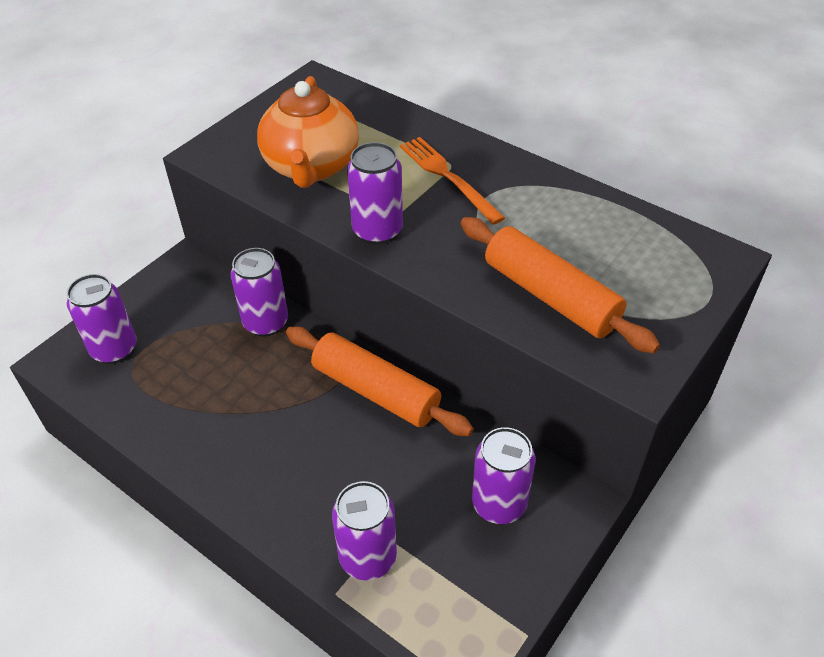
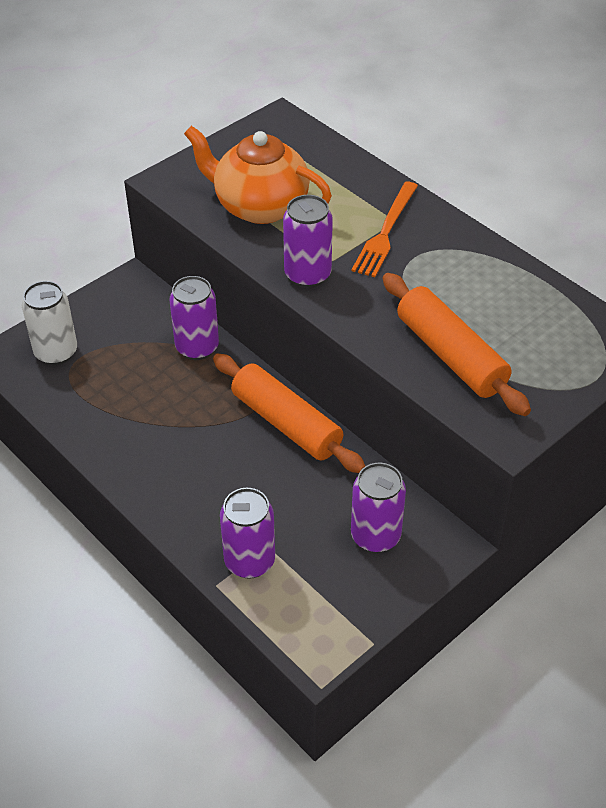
camera: 10 degrees right, 0 degrees up
(114, 349) = (56, 352): purple can -> white can
(311, 167) = (259, 206): orange teapot -> orange teapot turned 105 degrees clockwise
(448, 177) = (385, 232): orange fork -> orange fork turned 135 degrees counterclockwise

